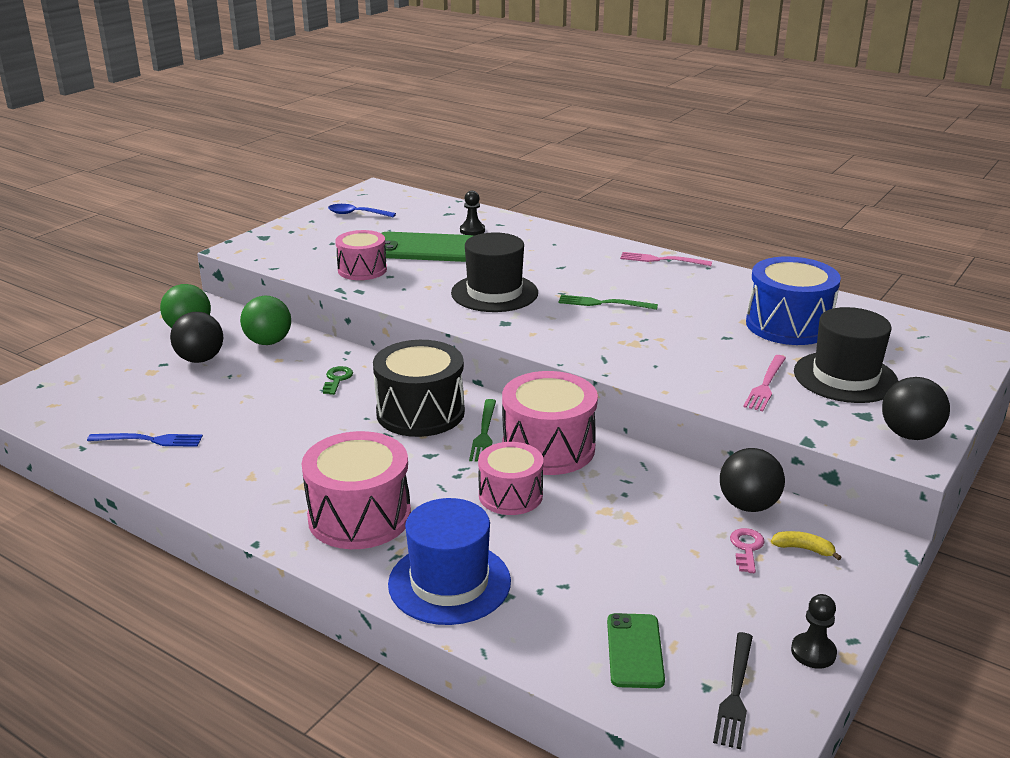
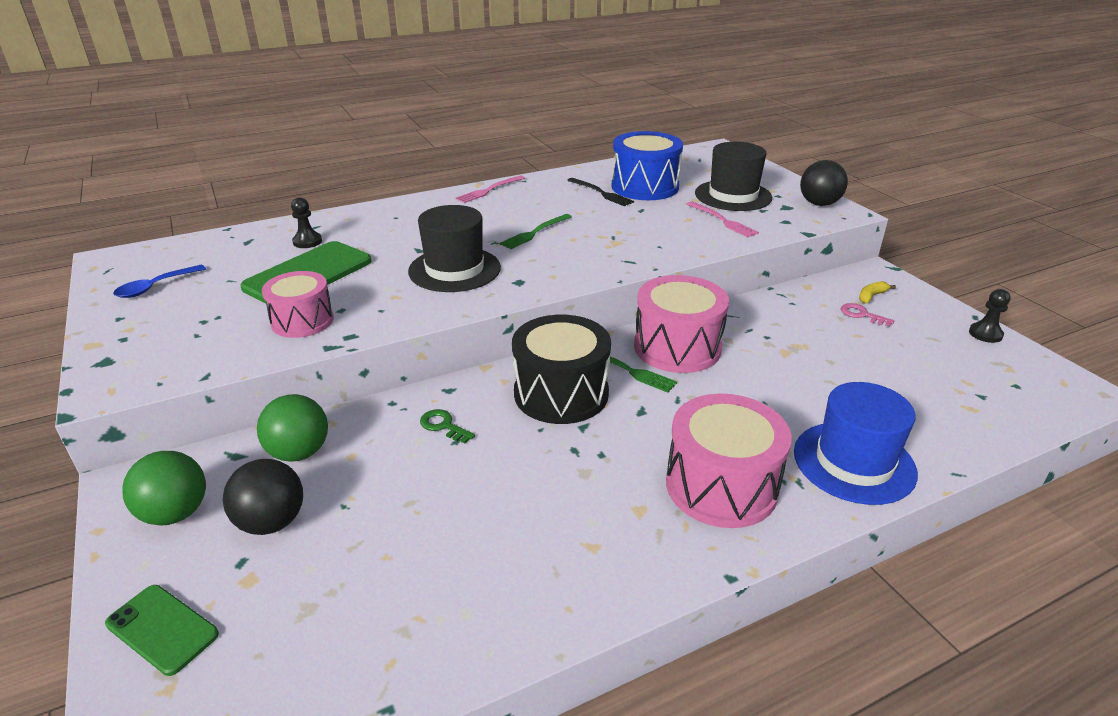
camera: 60 degrees left, 5 degrees up
(149, 440) = (433, 624): blue fork -> none
(510, 495) = (737, 388): pink drum -> none
(634, 651) = (970, 400): green phone -> green phone (162, 629)
(735, 692) = (1024, 377): black fork -> black fork (601, 193)
(748, 505) = (810, 296): black ball -> none

